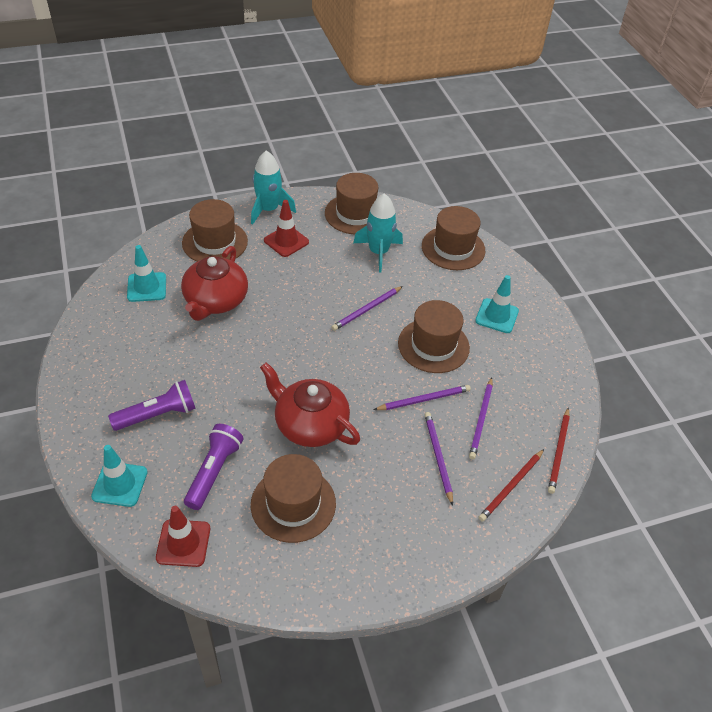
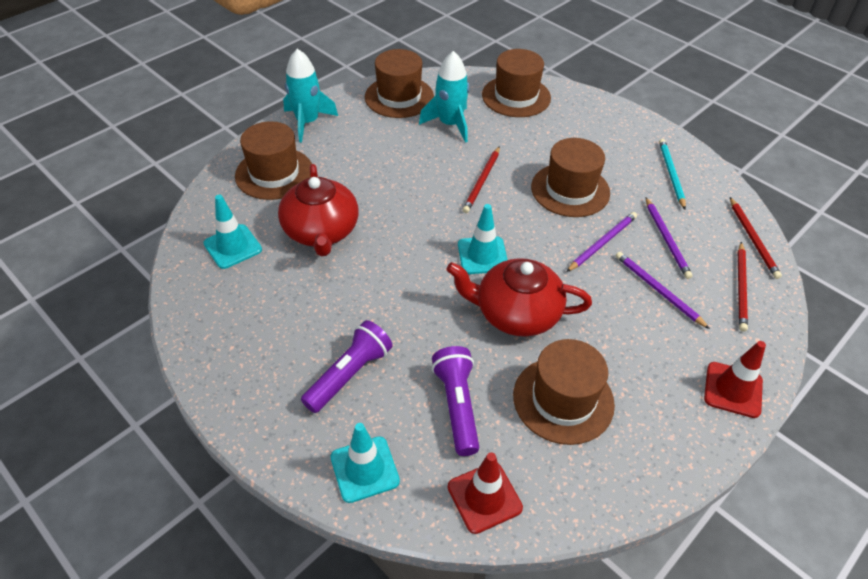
camera: 25 degrees left, 0 degrees up
(286, 241) = (350, 146): red traffic cone -> red traffic cone (733, 390)
(366, 310) = (482, 181): purple pencil -> red pencil
(497, 316) = (603, 142): turquoise traffic cone -> turquoise traffic cone (482, 255)
(533, 367) = (671, 174): none -> turquoise pencil

